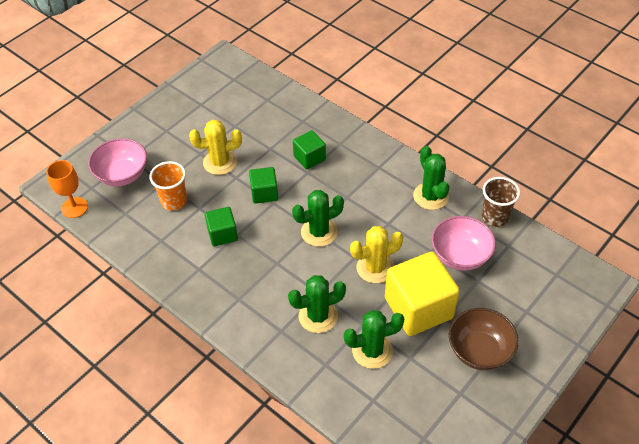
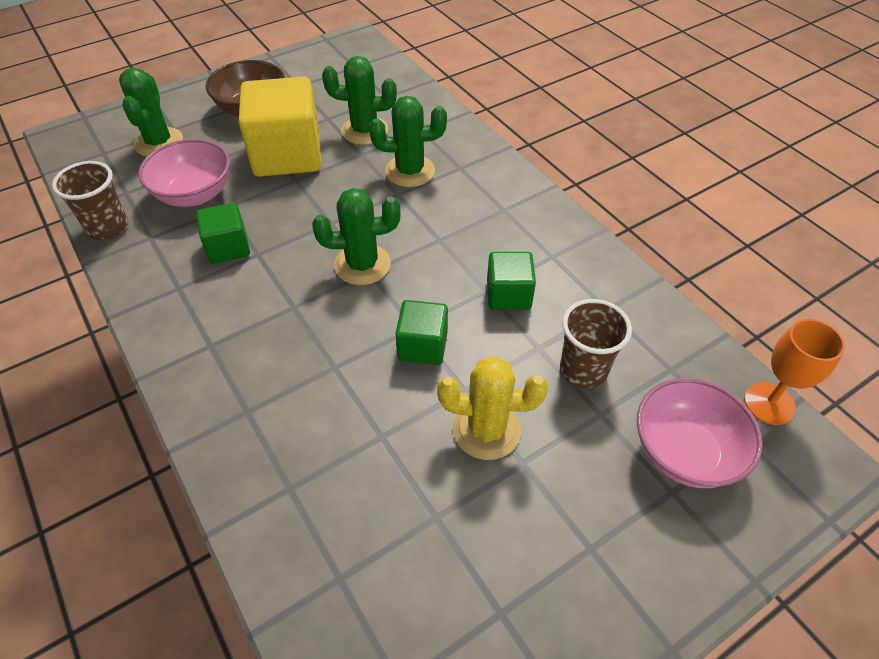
camera: 165 degrees left, 0 degrees up
(174, 201) = (583, 370): orange cup -> brown cup
(309, 158) = (317, 394): green cube -> green cube (228, 247)
(375, 268) = (311, 204): yellow cactus -> none
(430, 196) = (168, 277): green cactus -> green cactus (159, 142)

